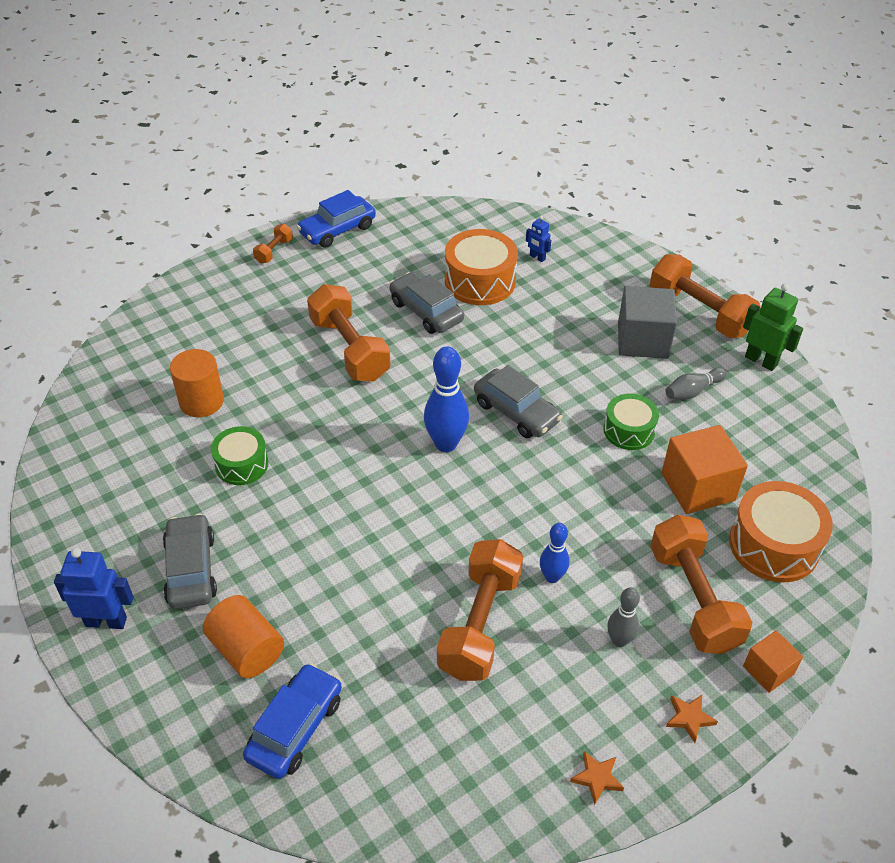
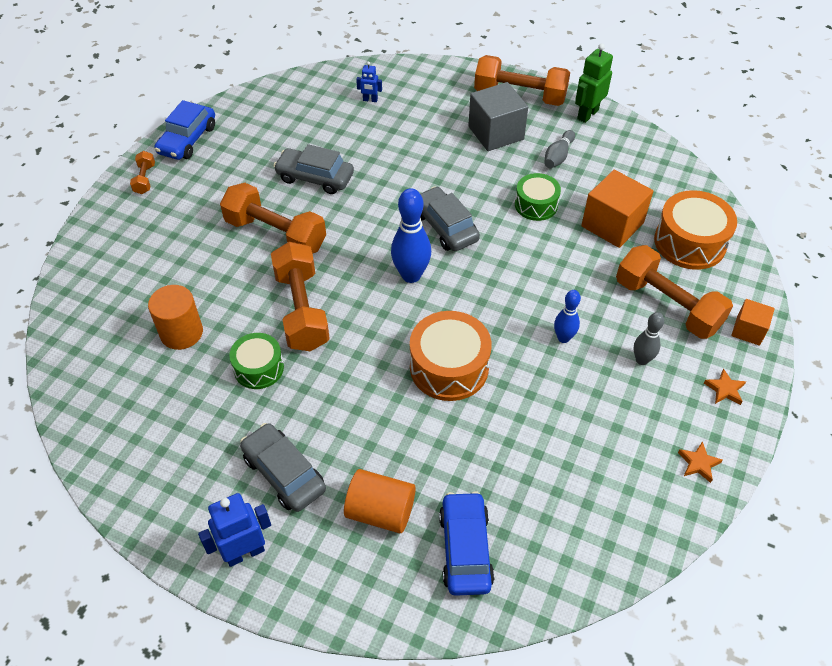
camera: 30 degrees left, 5 degrees up
(480, 281) = (339, 136): orange drum -> orange drum (449, 367)
(480, 623) = (539, 398): orange dumbbell -> orange dumbbell (302, 310)
(516, 412) = (445, 227): grey car -> grey car turned 135 degrees counterclockwise
(761, 361) = (587, 114): green robot -> green robot turned 60 degrees counterclockwise

